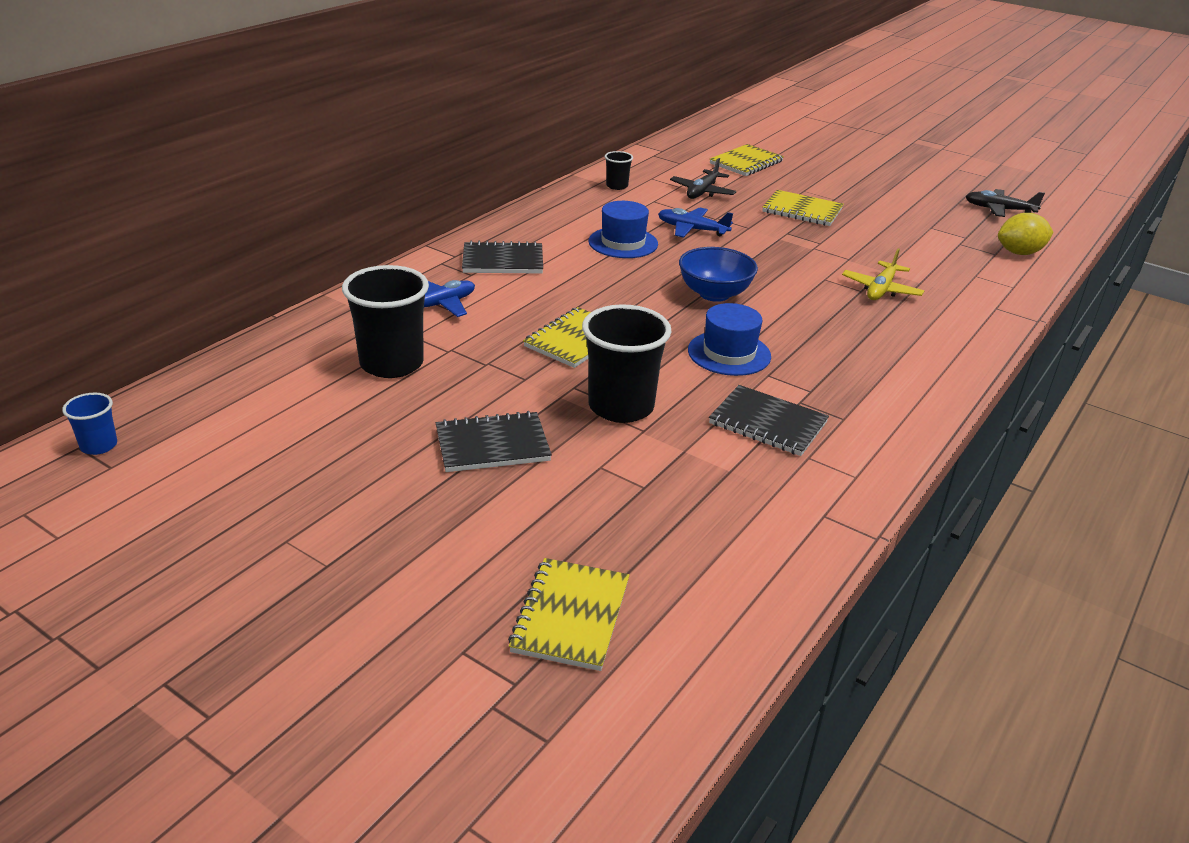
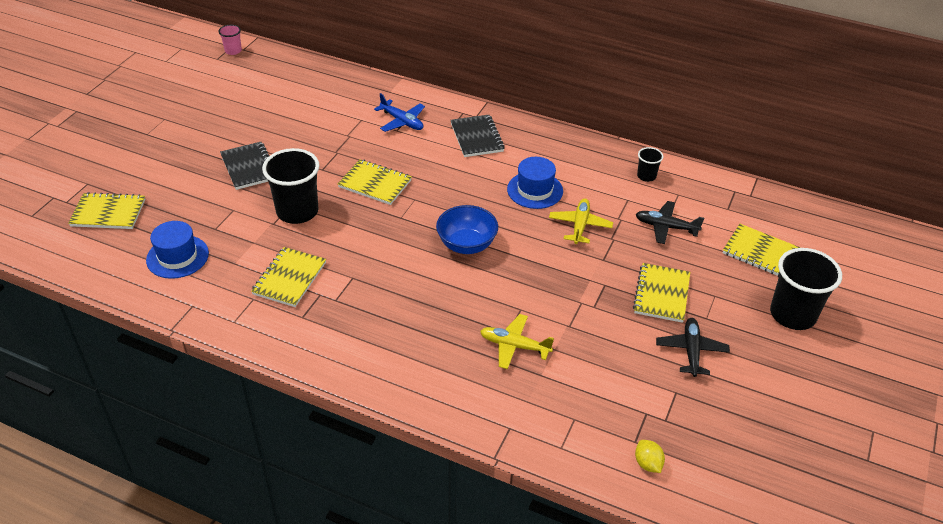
camera: 80 degrees right, 10 degrees up
(99, 446) = (233, 51): blue cup -> pink cup
(391, 364) = (327, 118): black cup -> black cup (792, 314)
(692, 229) = (580, 225): blue plane -> yellow plane
(729, 353) = (377, 256): blue hat -> blue hat (177, 257)
(767, 423) = (289, 278): black notebook -> yellow notebook
(999, 210) = (762, 460): black plane -> black plane (691, 351)
(1019, 253) = (647, 463): yellow lemon -> yellow lemon, size x0.62

